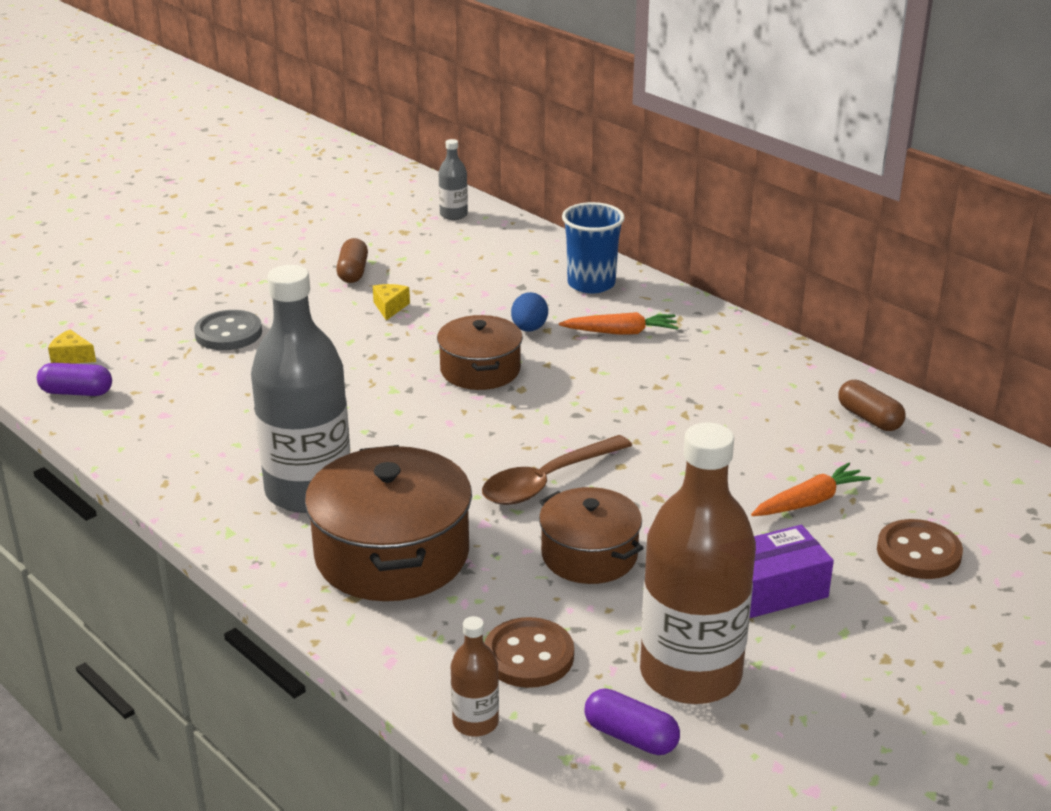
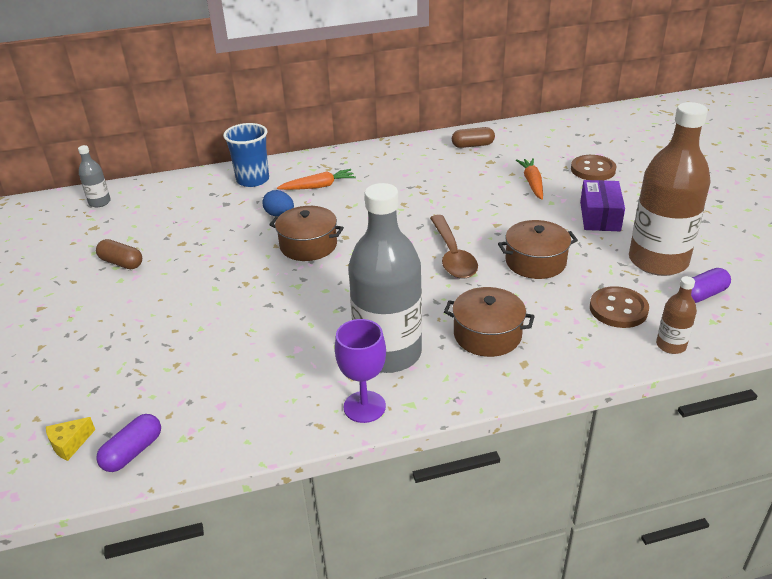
camera: 60 degrees left, 5 degrees up
(208, 502) = (364, 407): none -> purple goblet
(228, 333) = (136, 343): grey button -> none
(390, 307) = (190, 260): yellow cheese -> none
(392, 554) = (487, 335): brown pot -> brown pot, size x0.62
(621, 332) = (318, 186): orange carrot -> orange carrot turned 45 degrees clockwise

